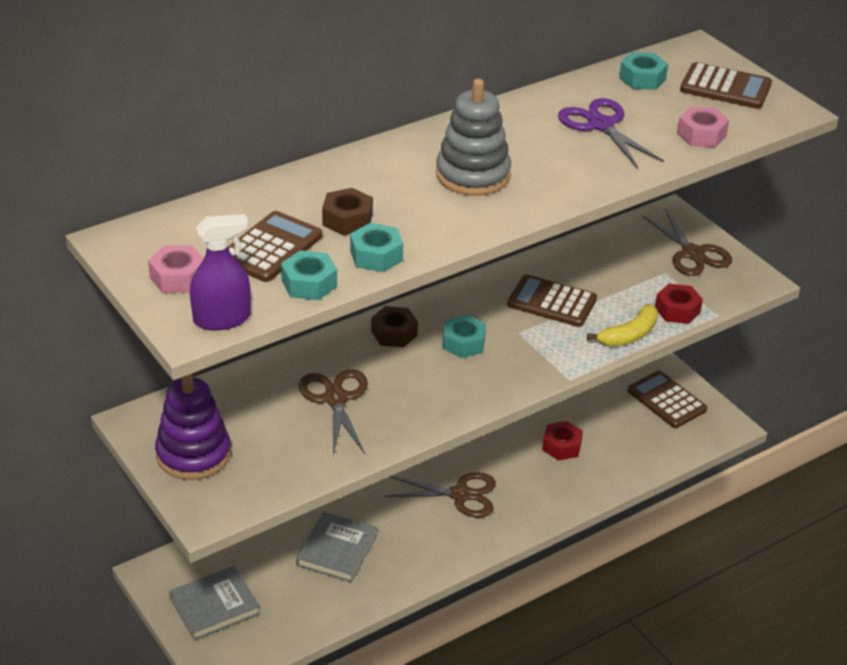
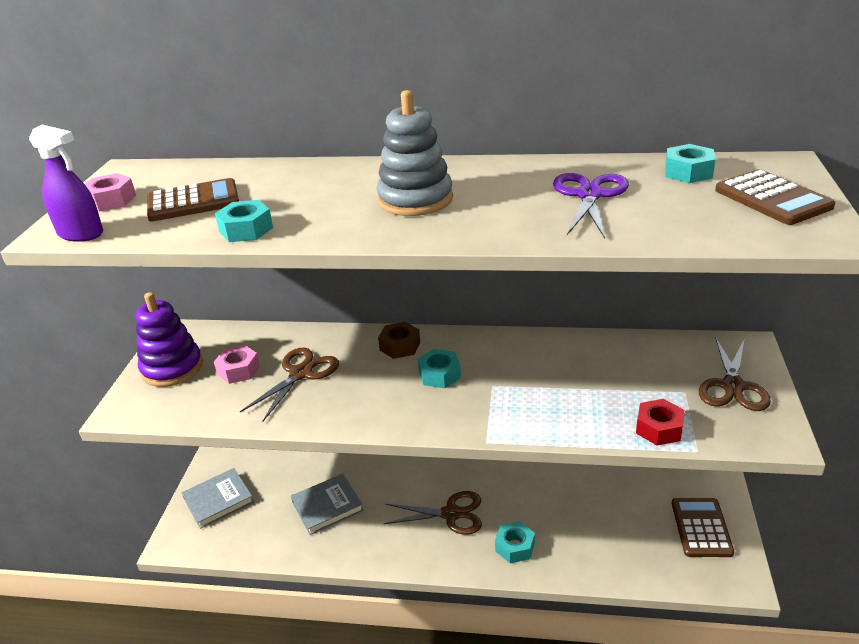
camera: 45 degrees right, 5 degrees down
(214, 606) = (218, 500): grey book -> grey book turned 45 degrees counterclockwise
(309, 283) = (170, 232): turquoise nut -> turquoise nut (515, 547)
(347, 219) = (273, 200): brown nut -> none
(460, 495) = (451, 514): brown scissors -> brown scissors turned 45 degrees counterclockwise
(552, 302) = (549, 374): brown calculator -> none
(561, 446) = (568, 518): red nut -> none
(629, 335) = (585, 430): yellow banana -> none
(701, 135) = (684, 229): pink nut -> pink nut (238, 370)

